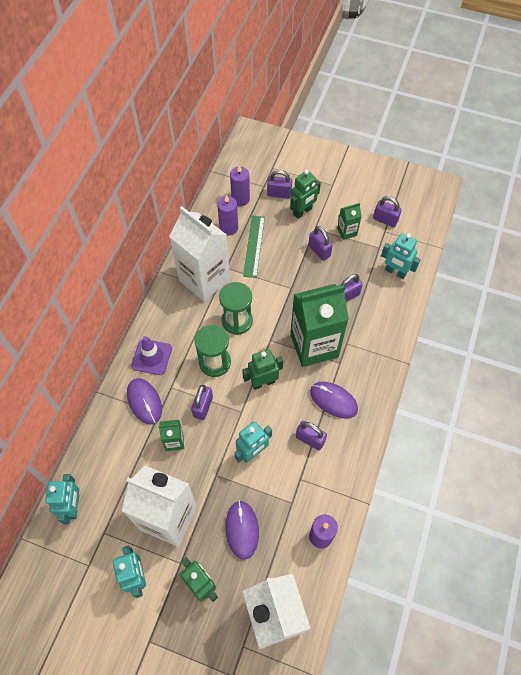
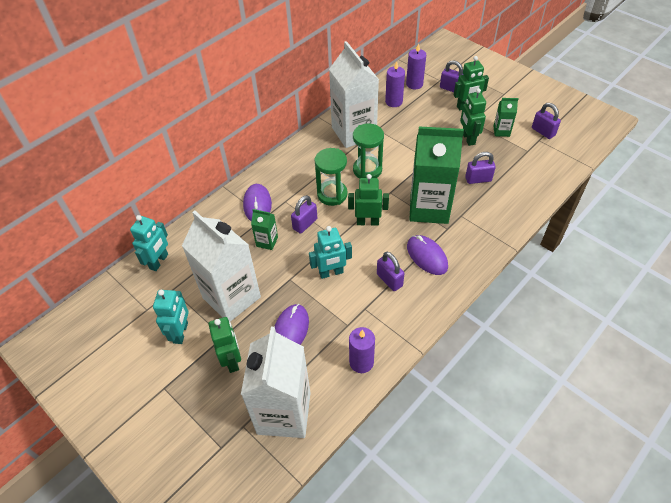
camera: 25 degrees right, 10 degrees down
(152, 357) = (280, 175): purple traffic cone -> none
(254, 246) = (409, 120): green ruler -> none
(319, 251) = (468, 138): purple padlock -> green robot
(395, 272) = (535, 174): turquoise robot -> none

